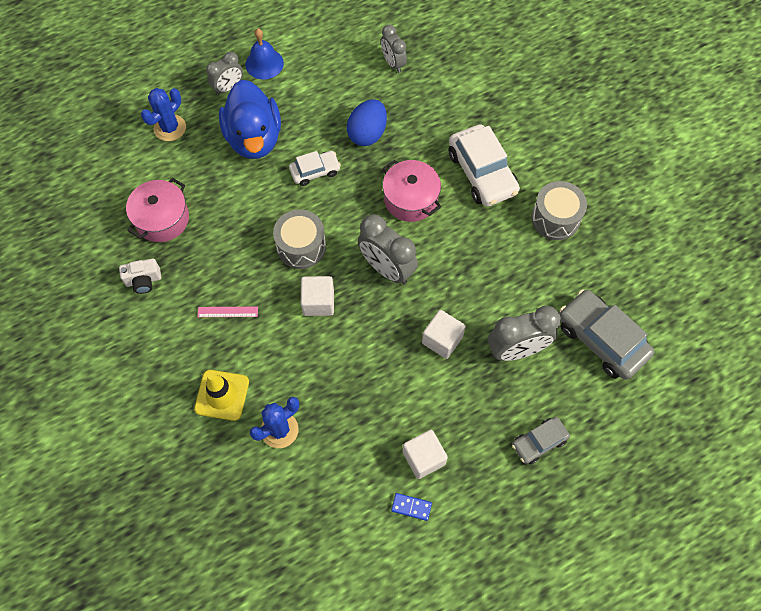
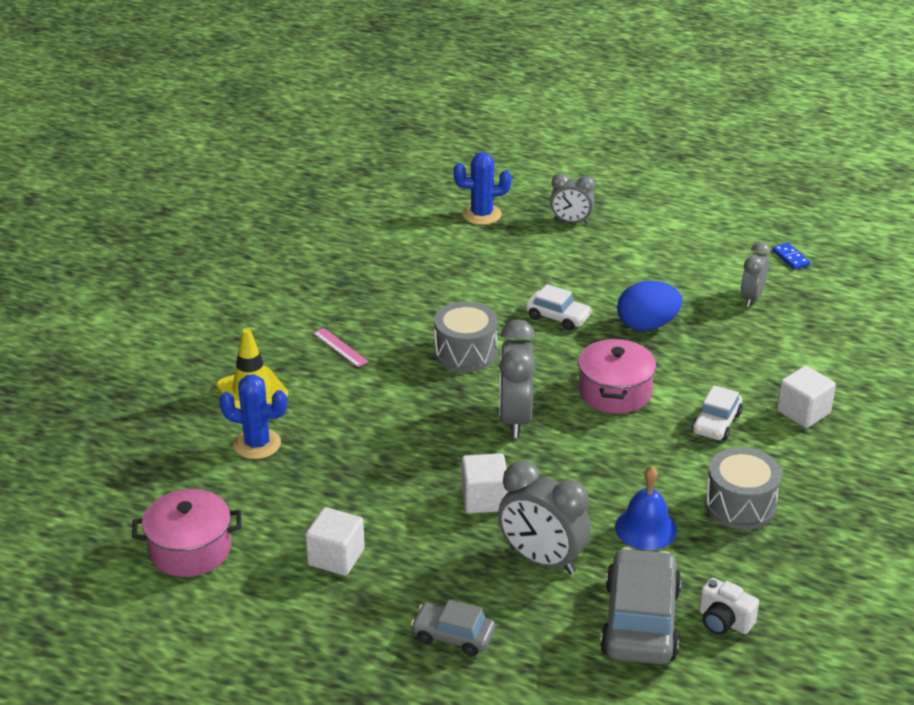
camera: 50 degrees right, 30 degrees down
(143, 280) = (311, 285): white camera -> white camera (724, 621)
(162, 219) = (385, 261): pink pot -> pink pot (190, 549)
(254, 138) = (540, 264): blue duck -> none
(264, 63) = (627, 226): blue bell -> blue bell (645, 528)
(318, 302) = (420, 395): white cube -> white cube (803, 412)
(411, 507) = (272, 577): blue domino -> blue domino (790, 258)
(482, 173) = (716, 423): white car -> white car, size x0.56

